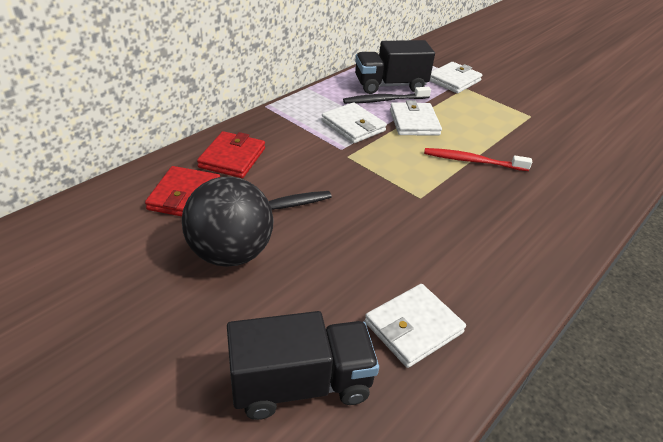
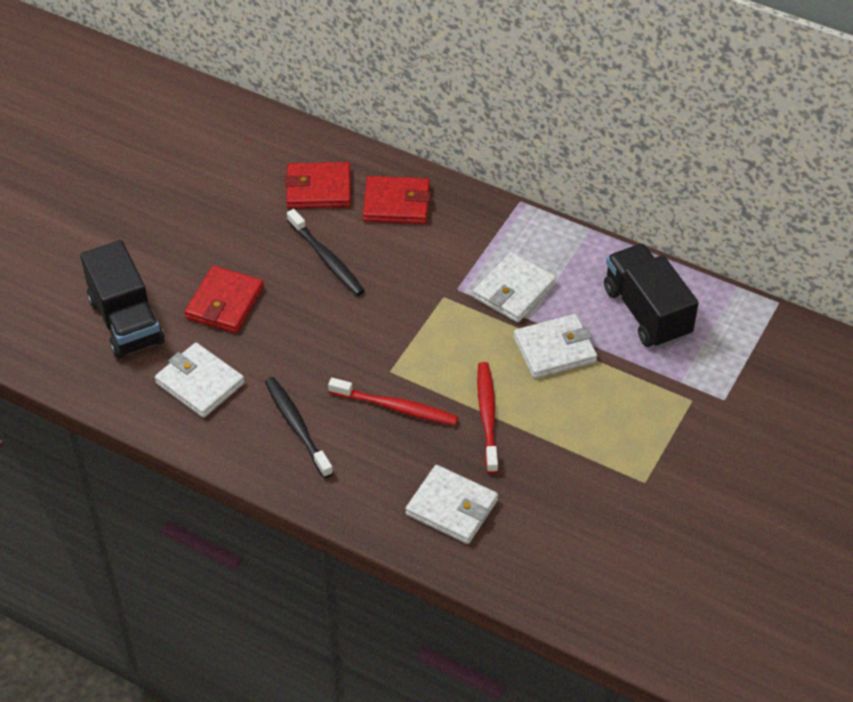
camera: 80 degrees right, 10 degrees up
(230, 253) = (251, 244): black ball -> none
(305, 288) = (224, 303): none -> red wallet
(384, 100) = (599, 312): black toothbrush -> black toothbrush (297, 426)
(454, 80) = (709, 385): white wallet -> white wallet (452, 507)
(460, 202) = (395, 407): none -> red toothbrush

